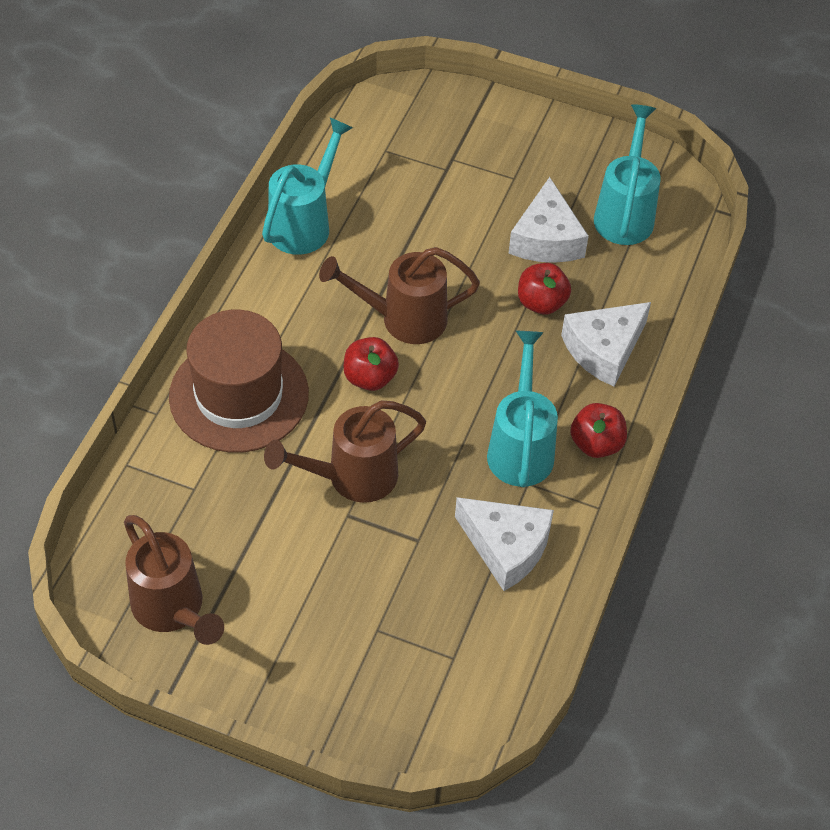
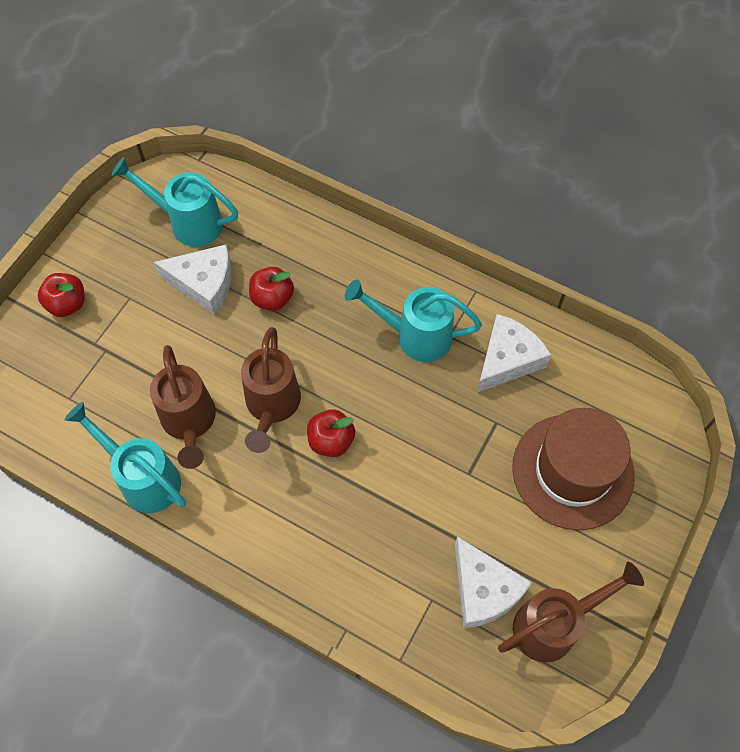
camera: 80 degrees left, 10 degrees up
(239, 395) = (335, 553): brown hat -> brown hat (573, 471)
(352, 477) = (432, 466): brown watering can -> brown watering can (189, 422)
(596, 444) = (417, 283): red apple -> red apple (67, 304)
(604, 350) = (328, 262): white cheese -> white cheese (483, 590)

